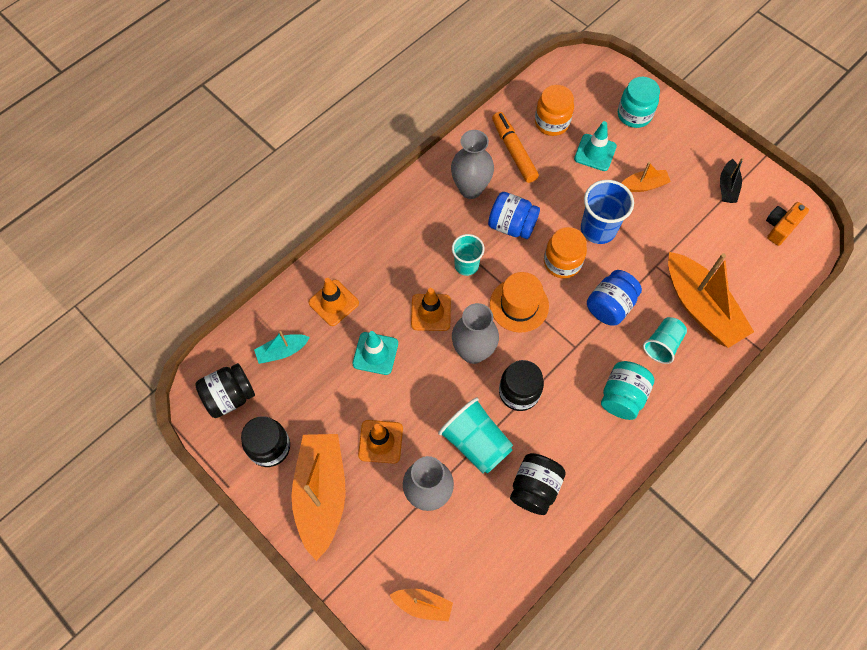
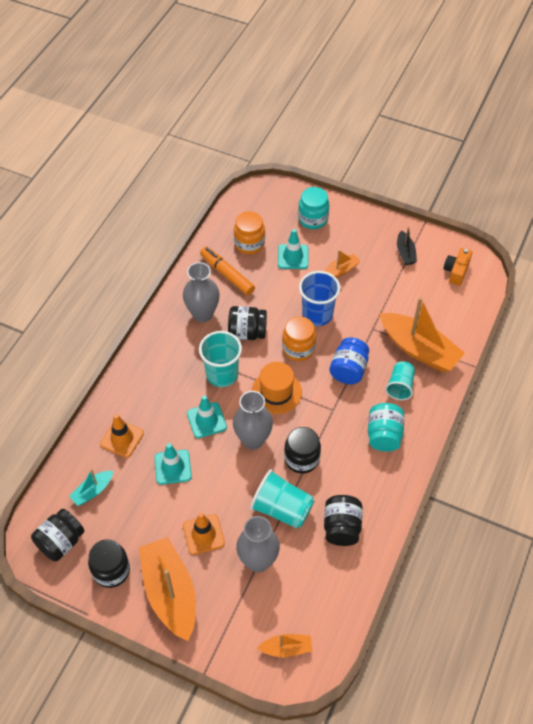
camera: 20 degrees left, 10 degrees down
(431, 312) = (206, 420): orange traffic cone -> turquoise traffic cone
(466, 265) = (222, 374): turquoise cup -> turquoise cup, size x1.52
(511, 225) = (247, 332): blue jar -> black jar

